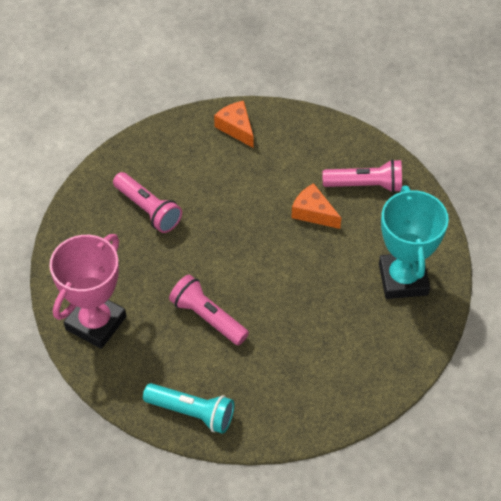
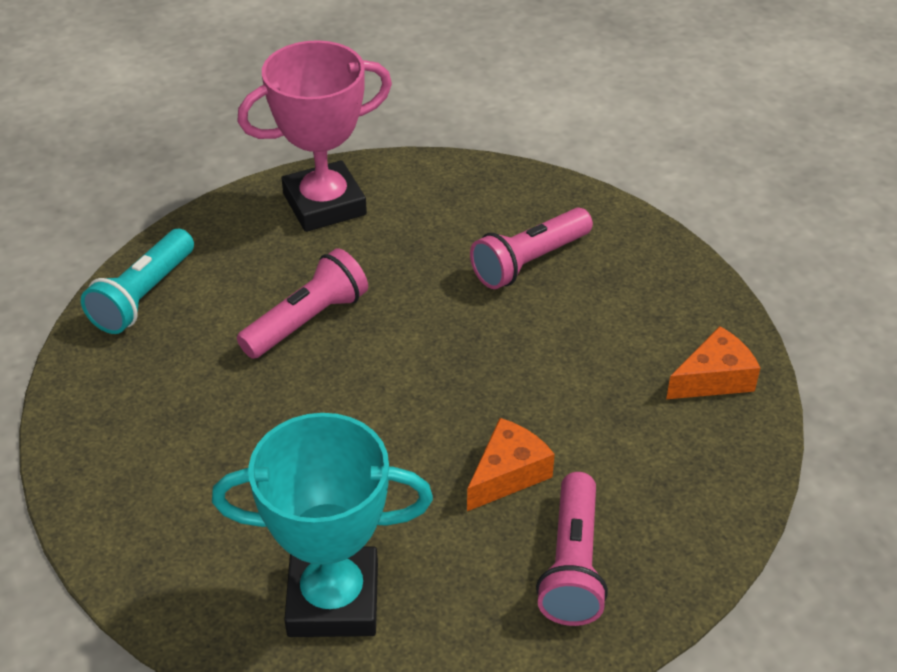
camera: 95 degrees right, 10 degrees down
(96, 323) = (324, 204): pink trophy -> pink trophy turned 60 degrees counterclockwise

